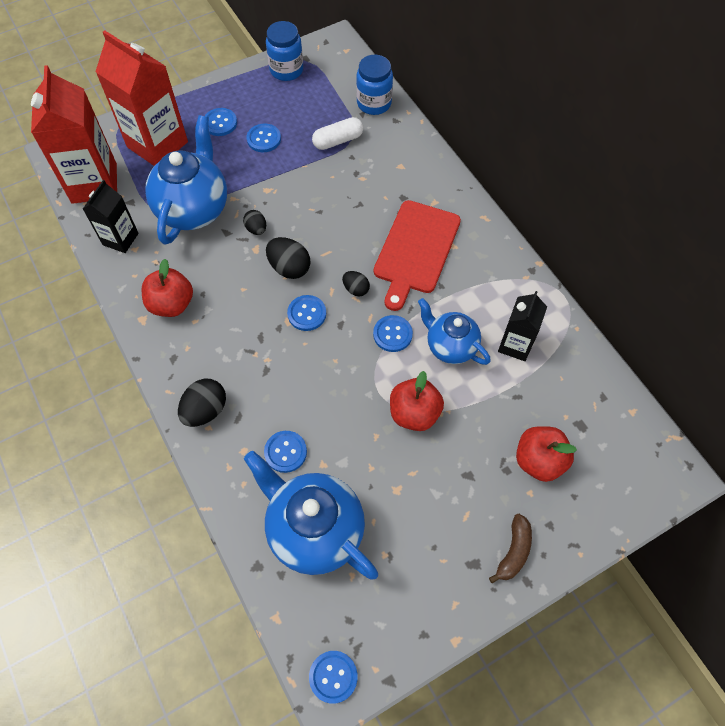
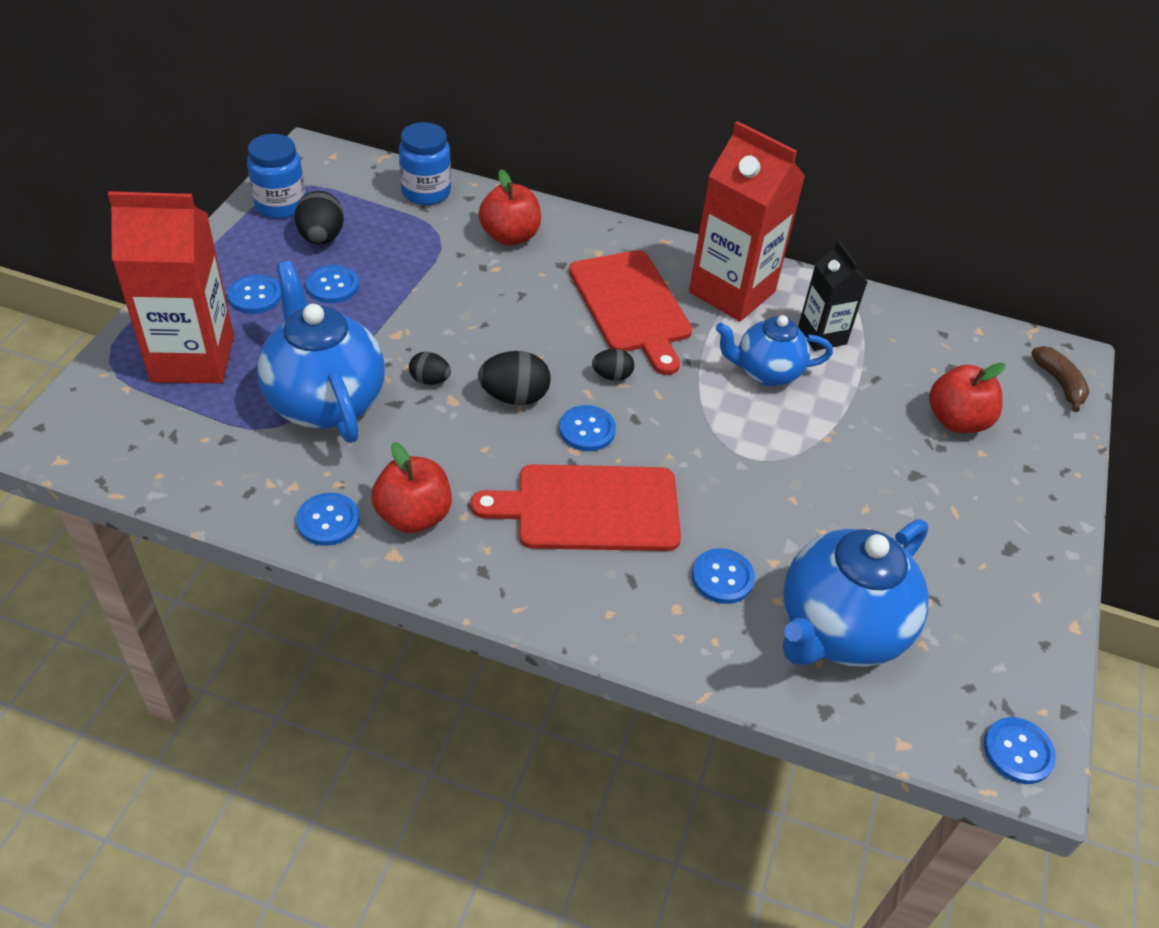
camera: 45 degrees left, 15 degrees down
(94, 183) = (148, 445): red carton -> red carton (732, 292)
(120, 239) = (260, 486): black carton -> none
(205, 410) = (586, 598): black egg -> black egg (321, 238)
(260, 361) = (590, 508): none -> red cutting board
(314, 530) = (839, 630): blue teapot -> blue teapot turned 45 degrees counterclockwise
(338, 140) = (425, 246): white capsule -> none
(392, 334) = (699, 395): blue button -> blue button (328, 521)
(414, 413) = (804, 453): red apple -> red apple (510, 236)
(513, 551) = (1027, 512): brown banana -> brown banana (1059, 383)

